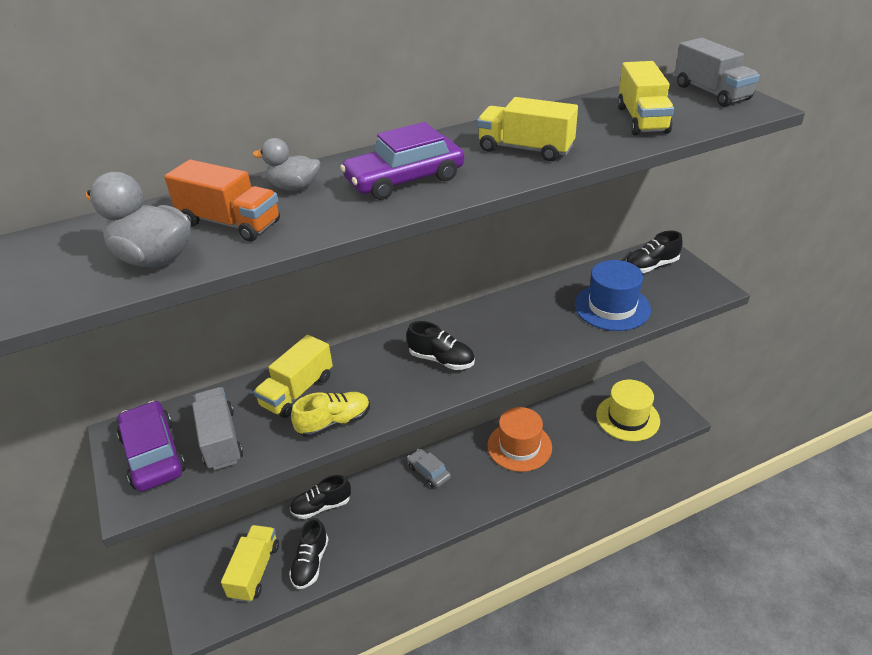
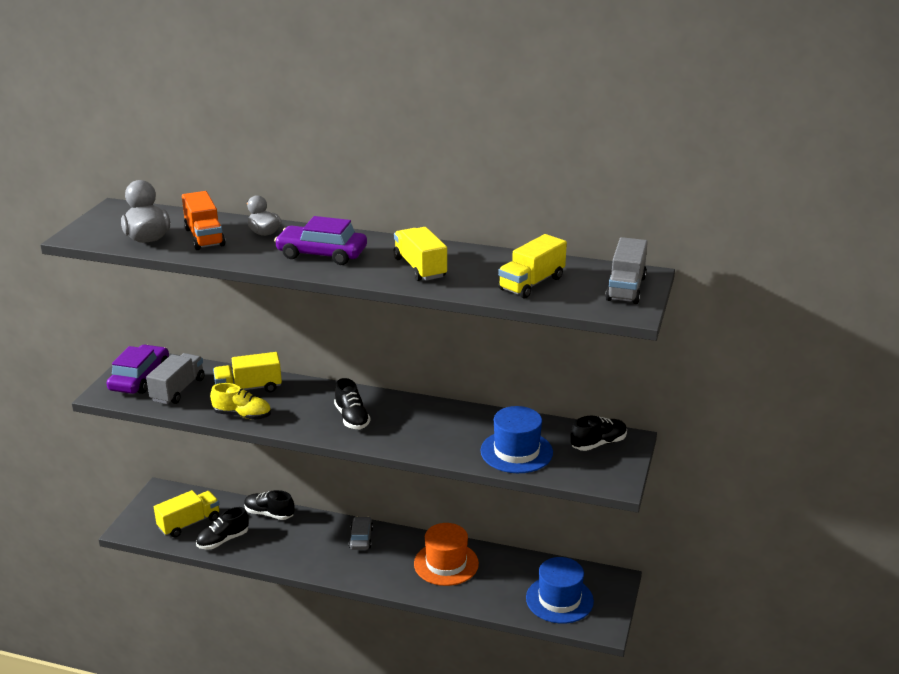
camera: 40 degrees right, 10 degrees down
(627, 418) = (559, 599): yellow hat -> blue hat
(651, 266) = (598, 444): black shoe -> black shoe turned 135 degrees clockwise

